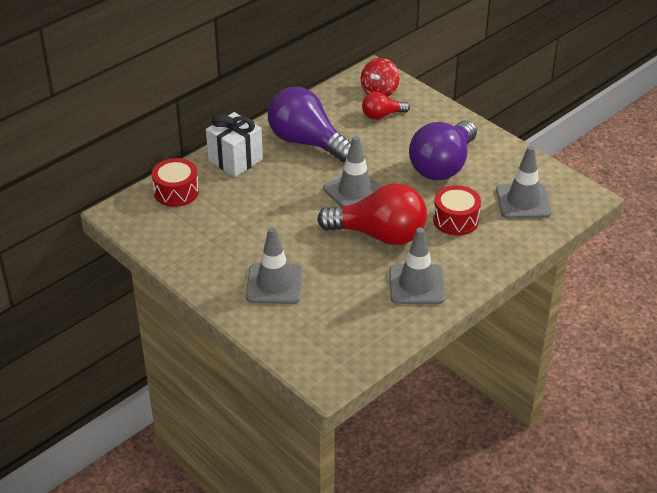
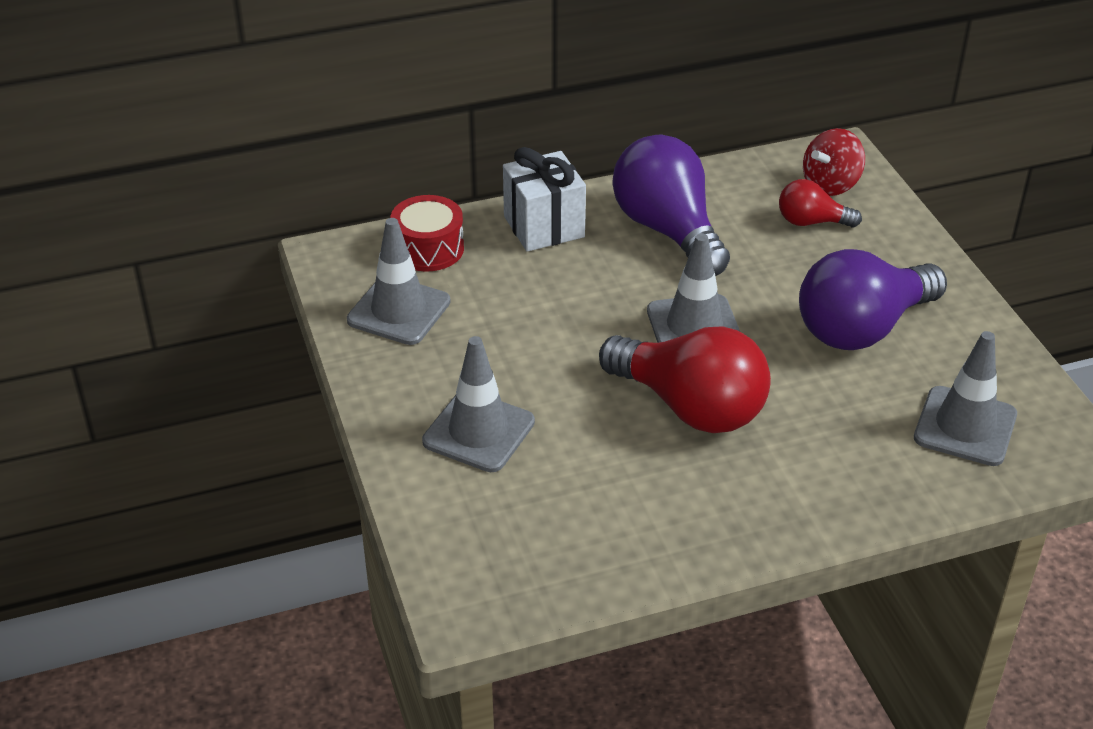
camera: 25 degrees right, 0 degrees up
(416, 284) = (699, 506): grey traffic cone -> grey traffic cone (399, 311)
(455, 220) = (830, 421): red drum -> none

